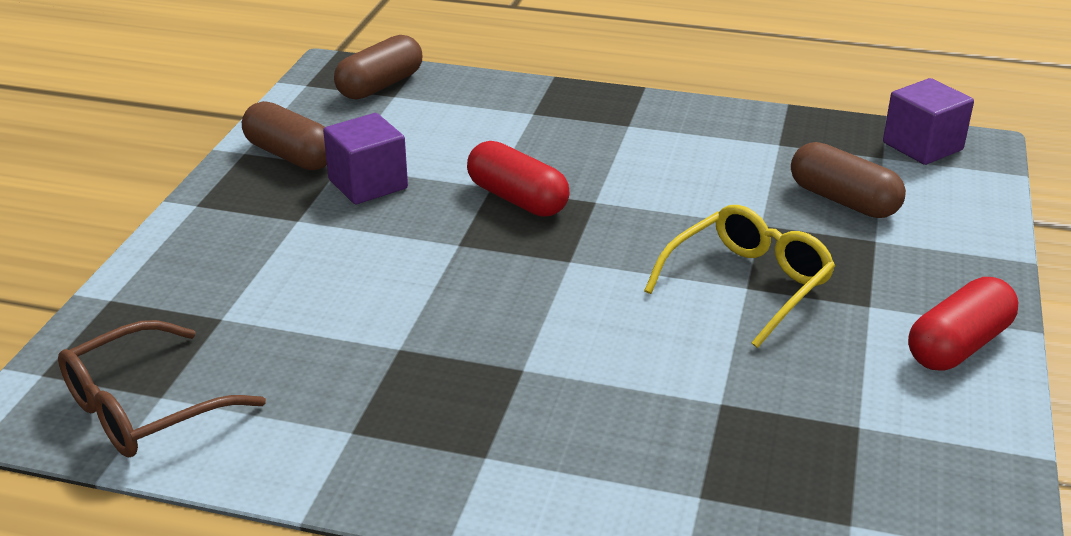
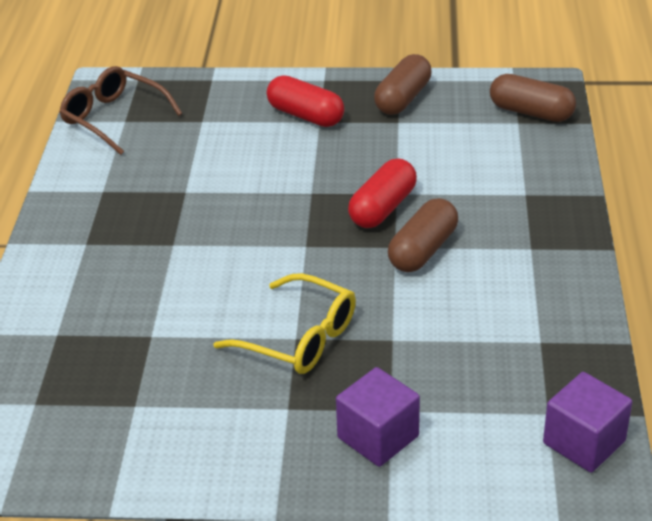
camera: 80 degrees right, 5 degrees up
(368, 184) = (377, 139): purple cube -> purple cube (378, 437)
(843, 200) = (451, 388): brown capsule -> brown capsule (423, 250)
(958, 345) = (243, 461): red capsule -> red capsule (305, 115)

